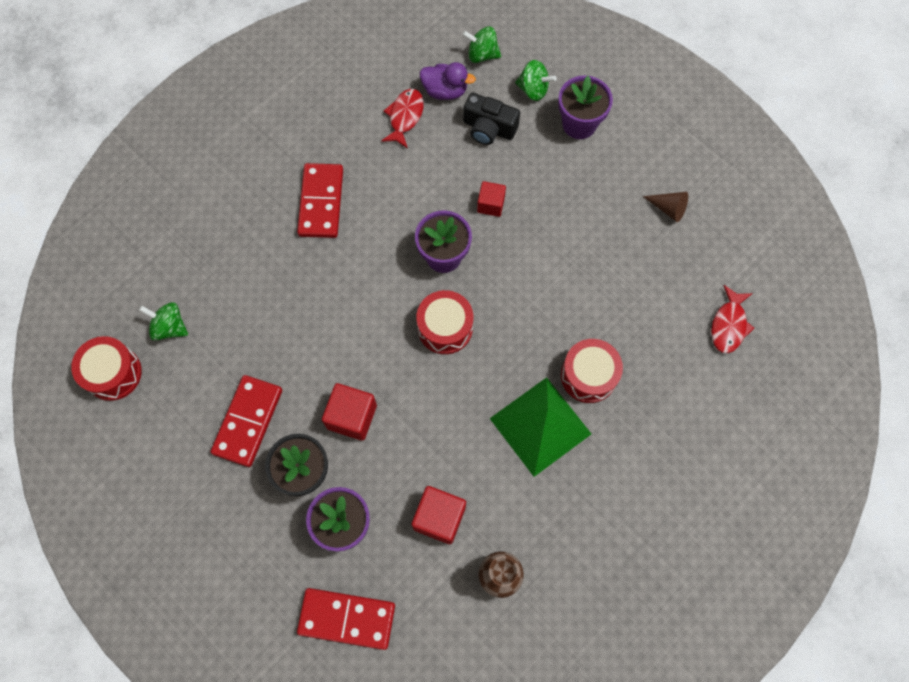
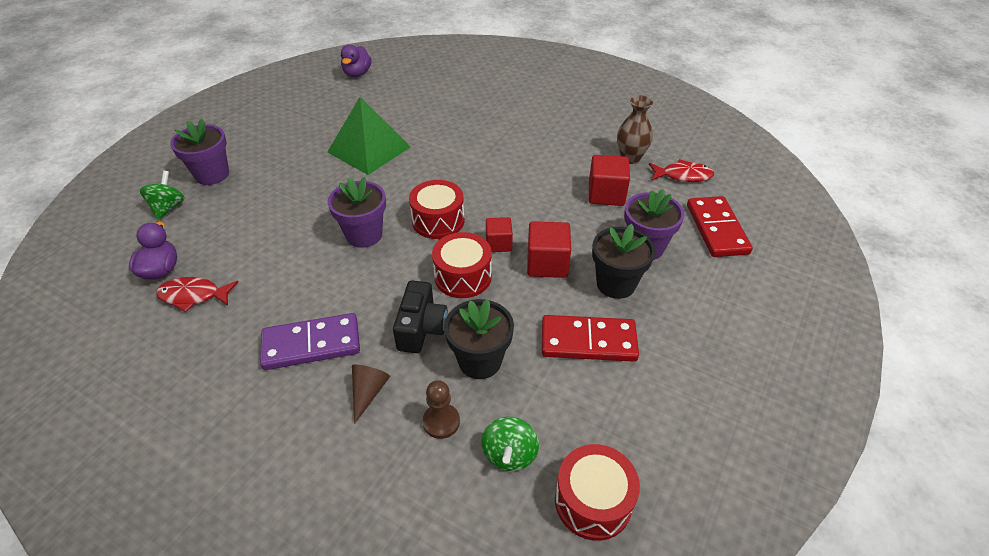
camera: 105 degrees left, 25 degrees down
(214, 286) = (441, 422): none -> brown pawn
(259, 326) = (480, 361): none -> black flower pot
(321, 202) = (311, 344): red domino -> purple domino
(482, 55) = (115, 250): green spinning top -> none
(489, 128) = (213, 230): black camera -> black camera (421, 328)
(490, 204) = (303, 214): red cube -> red cube (498, 244)
(540, 426) = (506, 156): green pyramid -> green pyramid (369, 149)
(588, 375) = (455, 139): red drum -> red drum (463, 276)
(668, 208) = (299, 120): brown cone -> brown cone (368, 392)
(728, 325) = (394, 86): red fish -> red fish (683, 175)
(771, 283) = (357, 74): none -> purple duck

